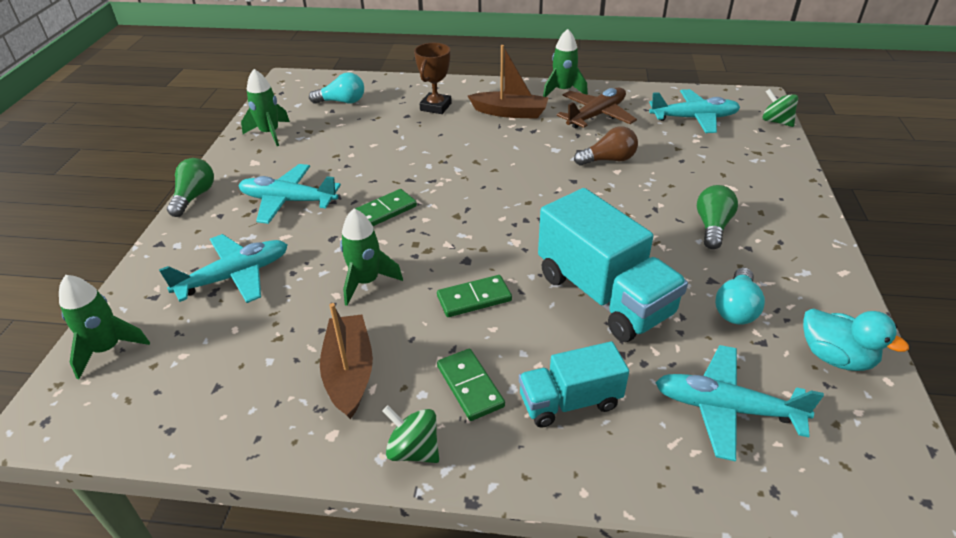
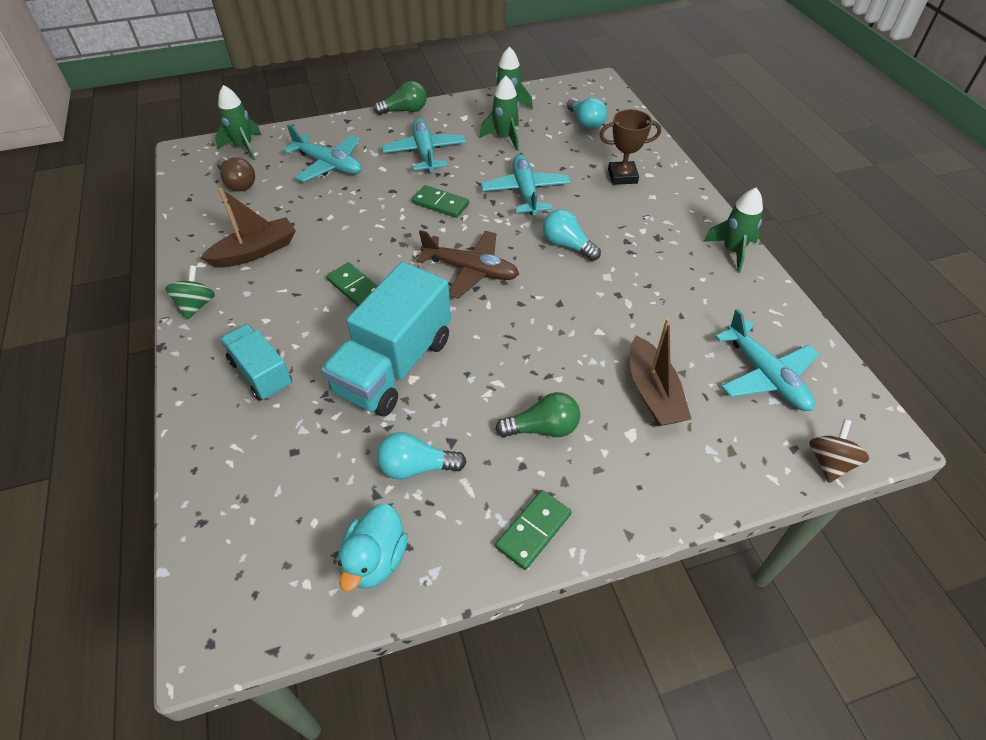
camera: 65 degrees right, 10 degrees up
(366, 282) = (350, 226): green rocket -> green rocket (505, 137)
(470, 386) = (261, 314): green domino -> green domino (533, 531)
(503, 157) = (567, 245): none -> turquoise light bulb
(510, 112) = (652, 226): brown boat -> brown boat (653, 392)
(596, 115) = (700, 290): brown plane -> brown plane (471, 270)
(608, 160) = (615, 320): brown light bulb -> brown light bulb (238, 183)
(725, 408) = (281, 476): turquoise plane -> turquoise plane (525, 192)
(776, 121) = (829, 462): green spinning top -> brown spinning top

